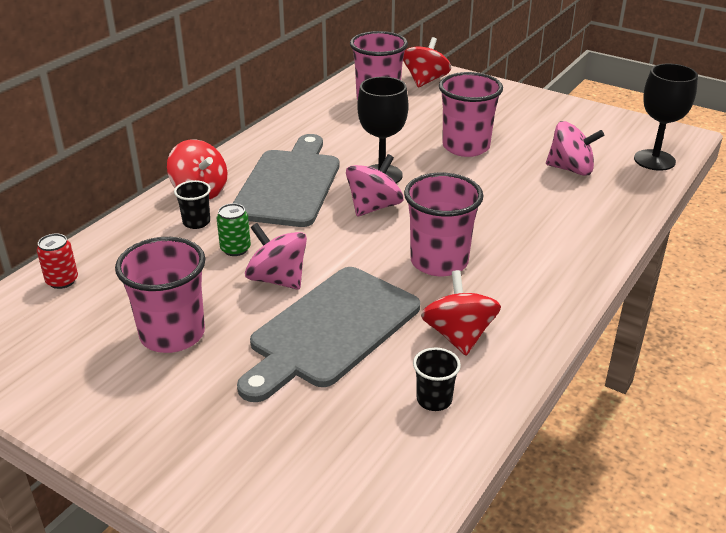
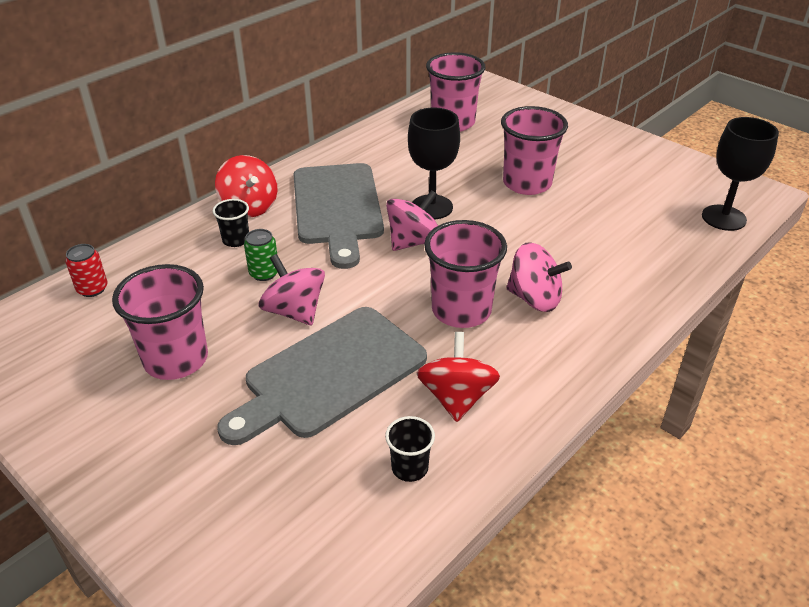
camera: 10 degrees right, 5 degrees up
(289, 184) = (337, 208): grey cutting board -> grey cutting board turned 150 degrees clockwise
(425, 81) = (507, 106): red spinning top -> none
(570, 169) = (630, 219): pink spinning top -> pink spinning top (534, 298)

